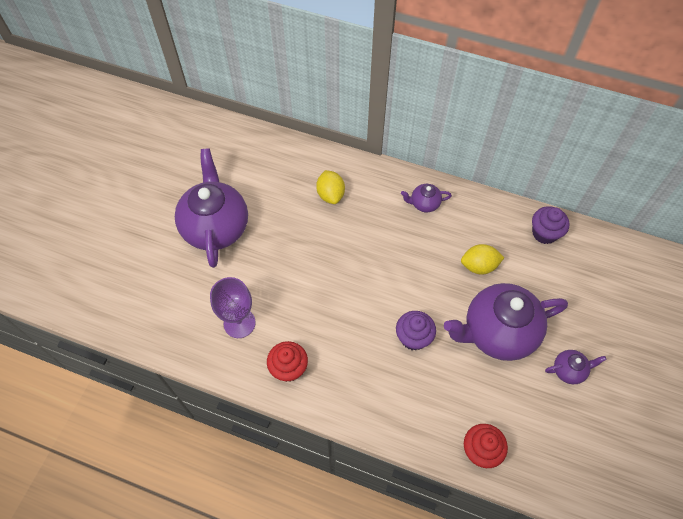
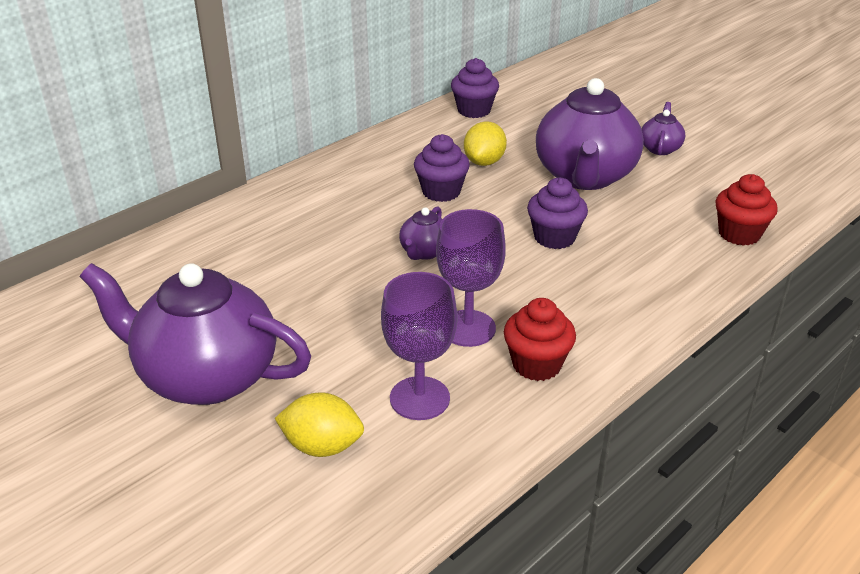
camera: 65 degrees left, 25 degrees down
(303, 323) = (468, 328): none -> purple goblet
(330, 195) = (267, 241): yellow lemon -> yellow lemon (322, 446)
(424, 204) = (358, 172): purple teapot -> purple teapot (424, 252)
(428, 256) = (441, 192): none -> purple cupcake

